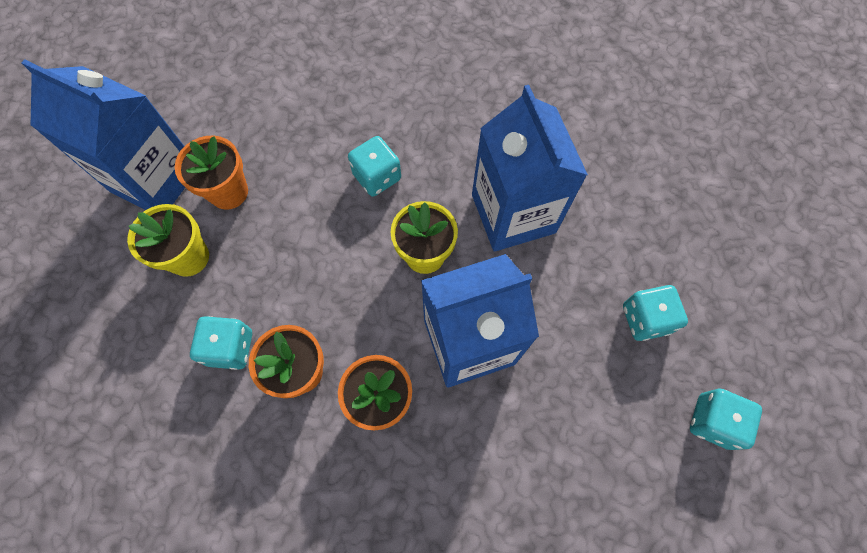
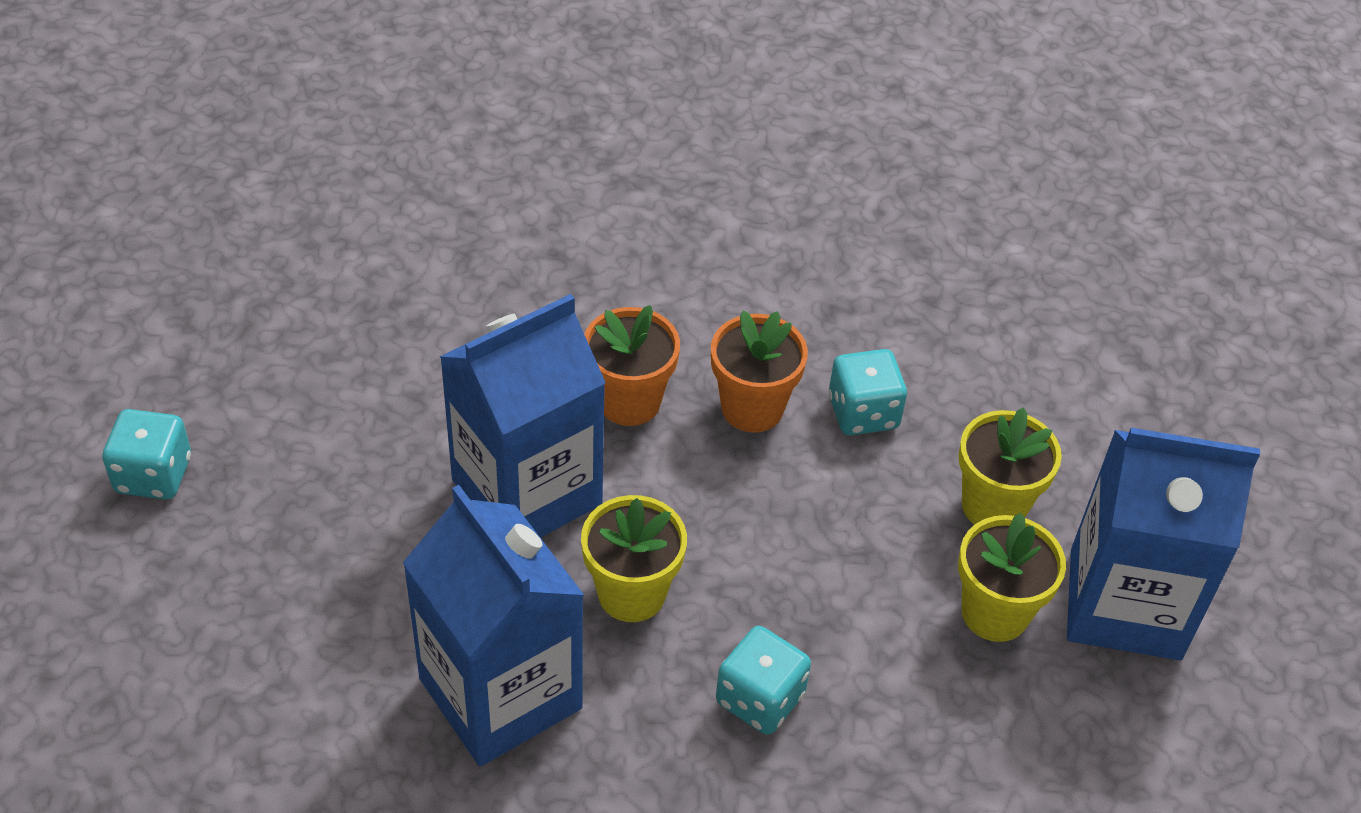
camera: 160 degrees right, 20 degrees down
(228, 192) = (995, 613): orange flower pot -> yellow flower pot
(645, 319) = (256, 582): turquoise dice -> none

